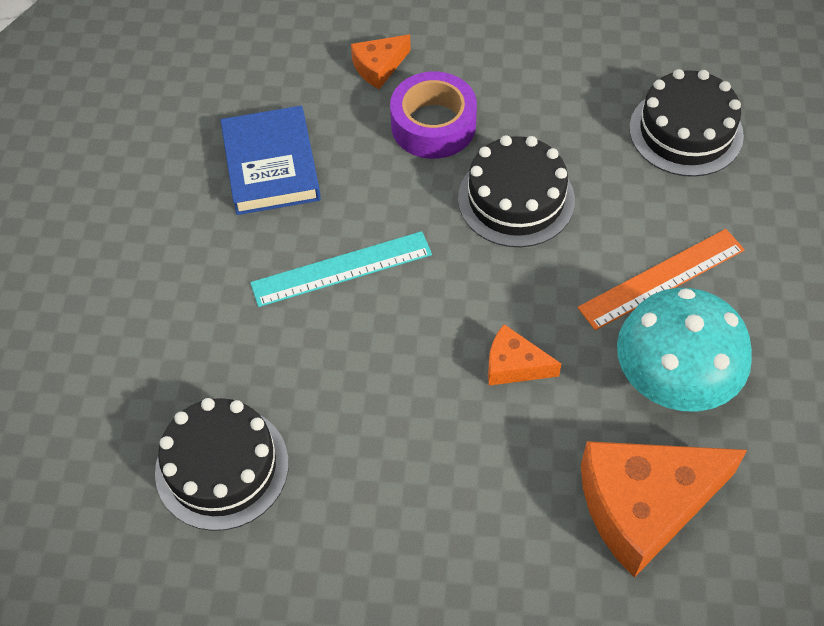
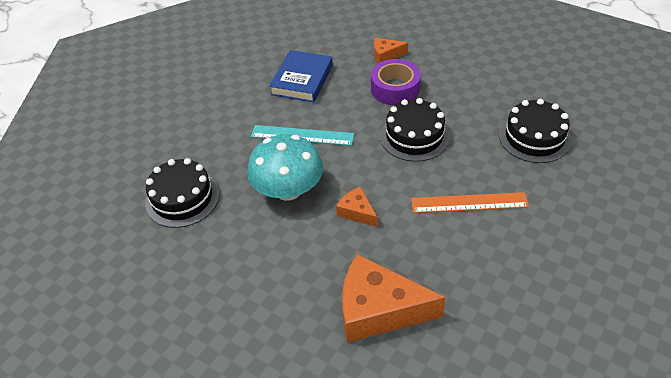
camera: 30 degrees right, 10 degrees down
(674, 377) = (441, 254): turquoise mushroom -> turquoise mushroom (288, 190)

